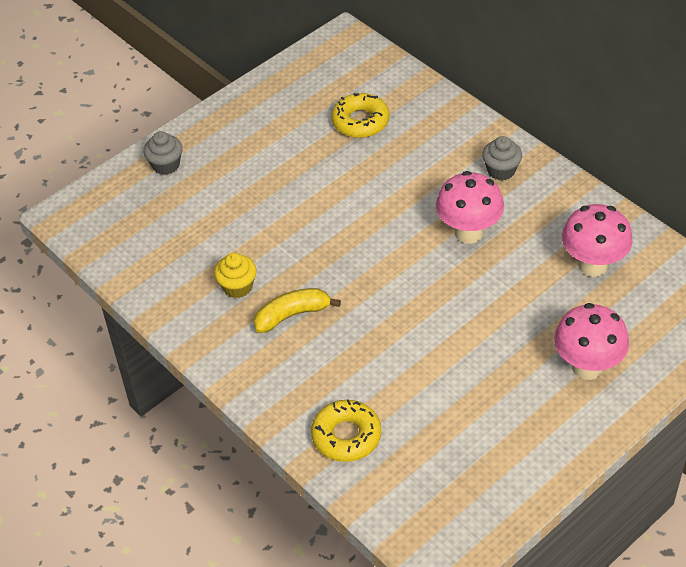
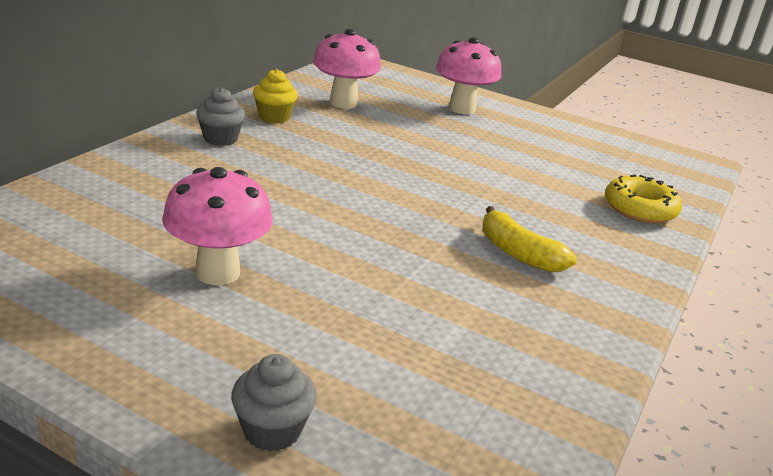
camera: 115 degrees left, 20 degrees down
(237, 287) = (505, 301): yellow cupcake -> yellow cupcake (274, 117)
(360, 121) = (132, 229): yellow donut -> none
(468, 233) = (326, 155): pink mushroom -> pink mushroom (217, 272)

